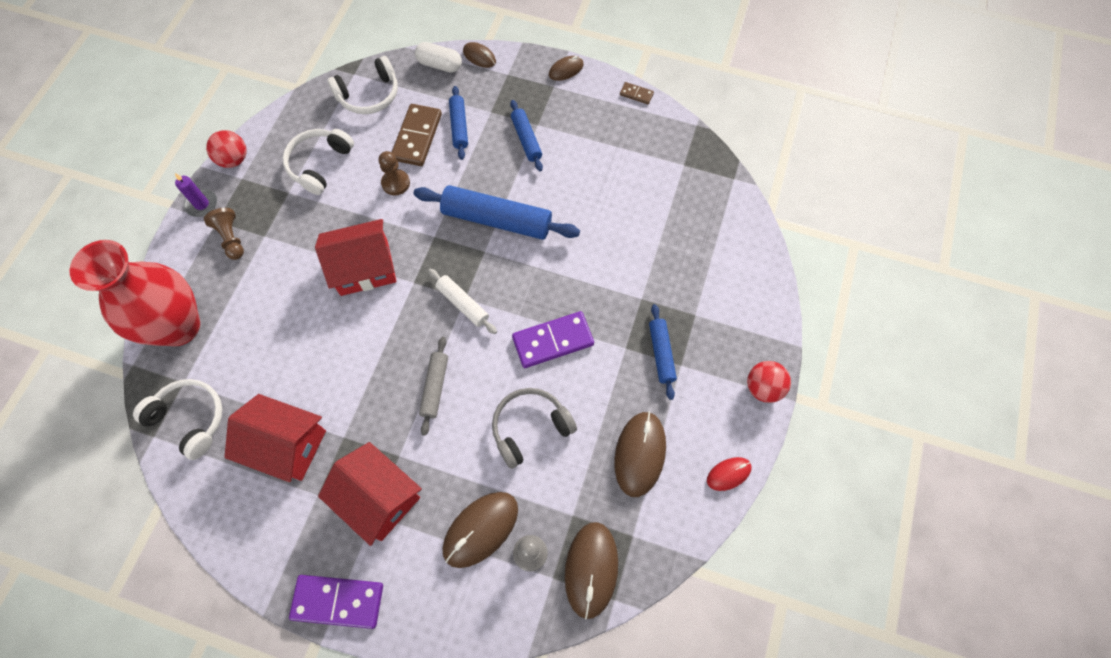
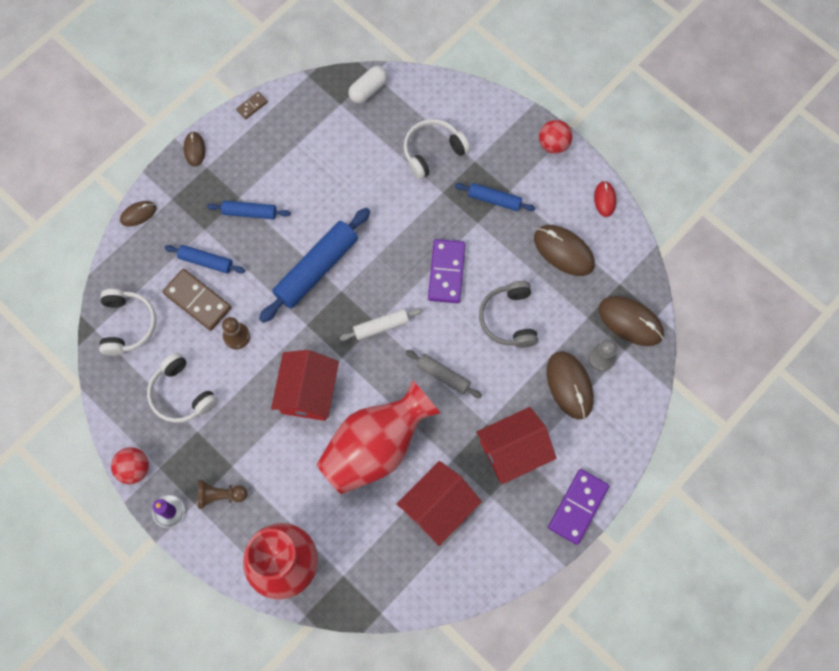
camera: 65 degrees left, 5 degrees up
(190, 419) = (379, 578): white headphones -> white headphones (432, 151)
(330, 355) = (376, 447): none -> red vase
(439, 65) = (128, 251): white capsule -> white capsule (368, 89)

